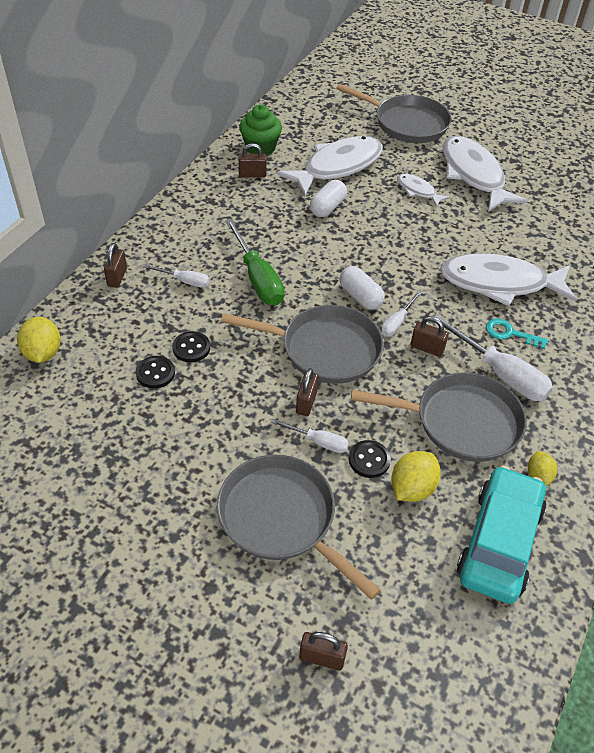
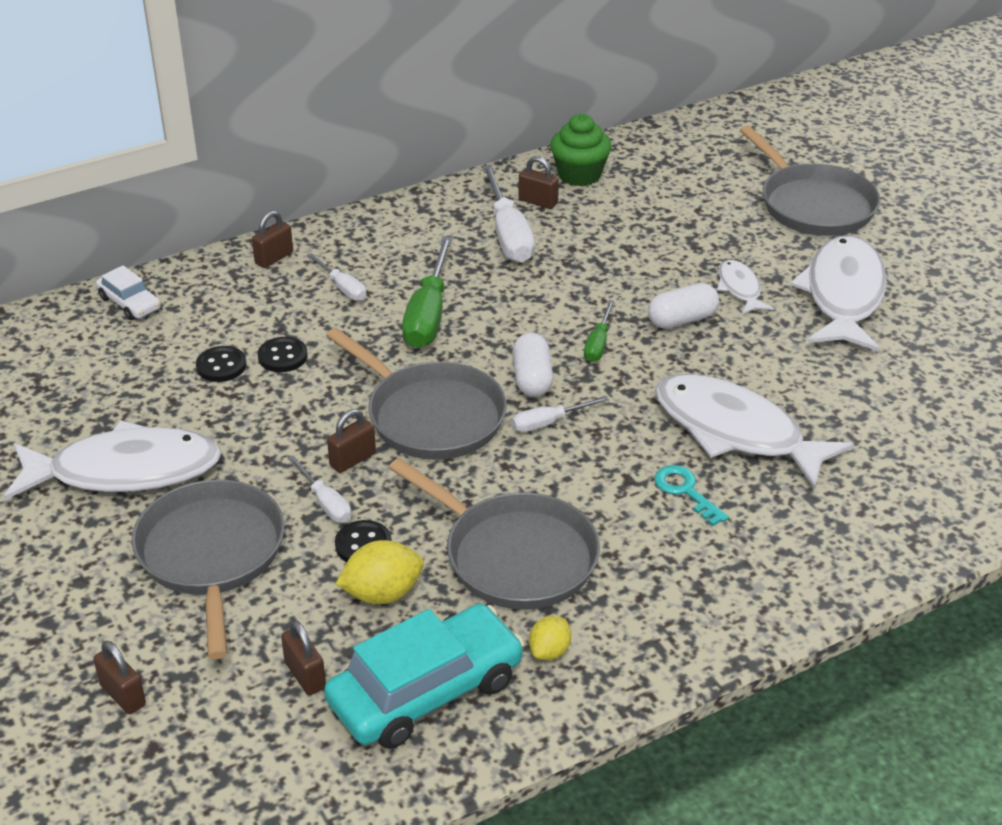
camera: 35 degrees right, 10 degrees down
(43, 353) = (129, 303): yellow lemon -> white car
(327, 207) = (595, 268): white capsule -> white capsule (682, 320)
(337, 167) = (658, 227): white fish -> white fish (124, 471)
(375, 257) = (598, 344): none -> green screwdriver
(427, 348) = (556, 464): brown padlock -> brown padlock (305, 675)
(500, 373) = (622, 528): white screwdriver -> white screwdriver (508, 234)

